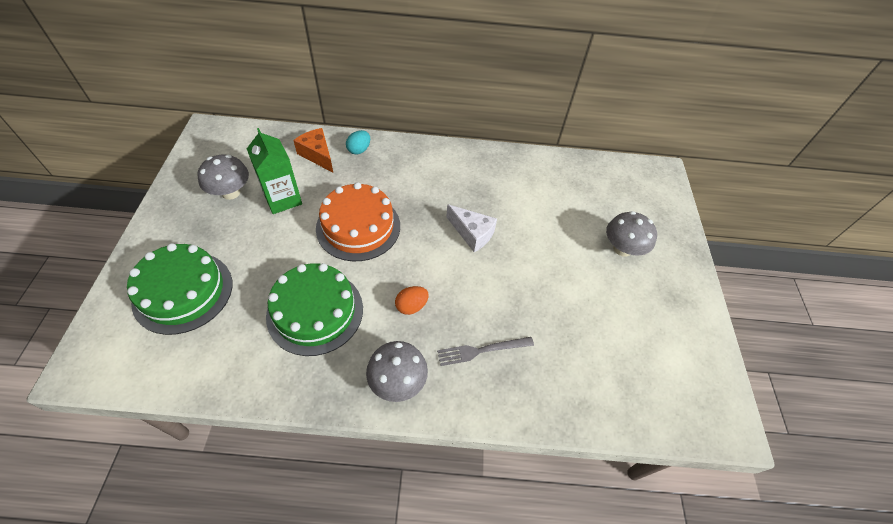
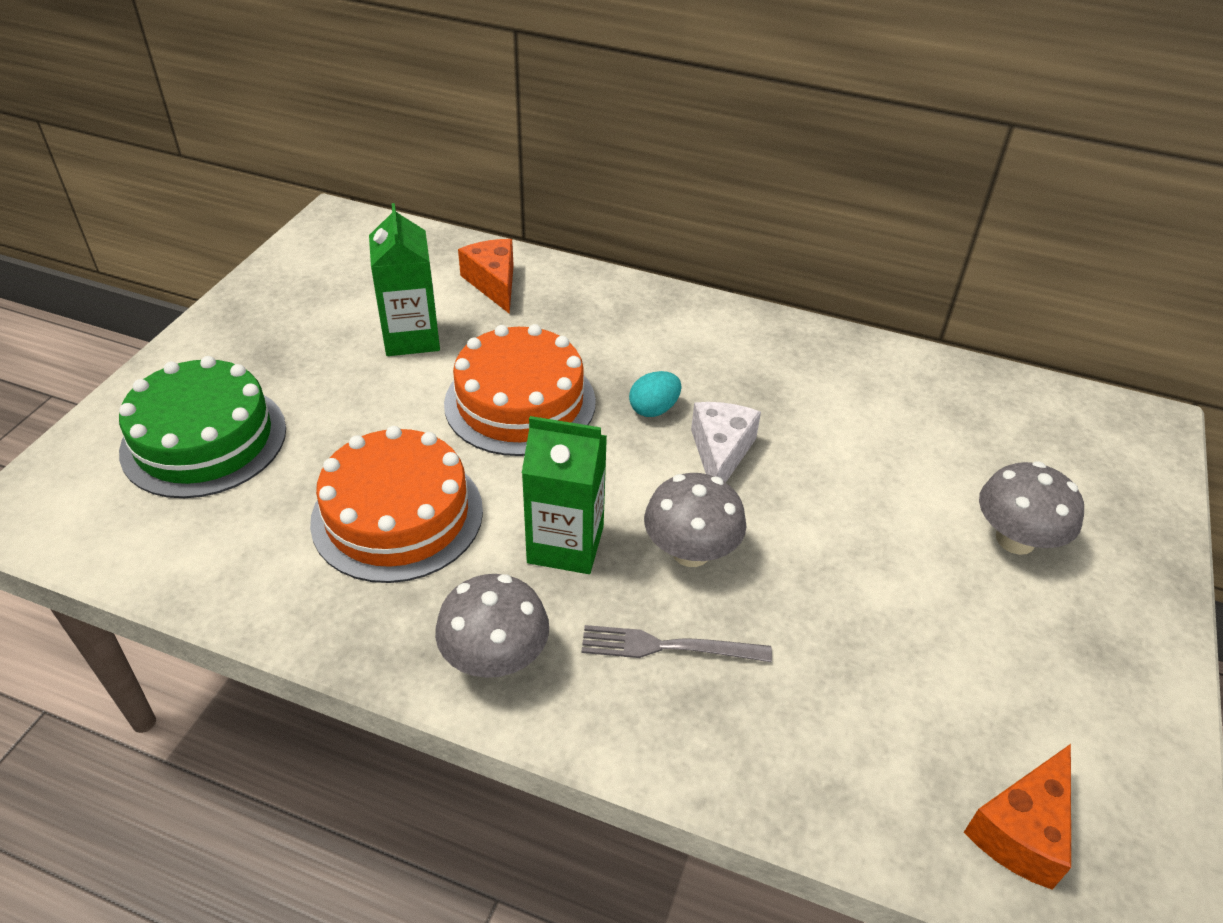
camera: 20 degrees right, 10 degrees down
(230, 192) = (333, 313): grey mushroom -> grey mushroom (691, 551)
(315, 312) = (397, 515): green cake -> orange cake
(359, 150) = (566, 287): turquoise egg -> turquoise egg (654, 409)
(411, 306) = (565, 544): orange egg -> green carton
(472, 233) = (720, 453): white cheese -> white cheese turned 135 degrees counterclockwise
(667, 399) = (1022, 830): none -> orange cheese

